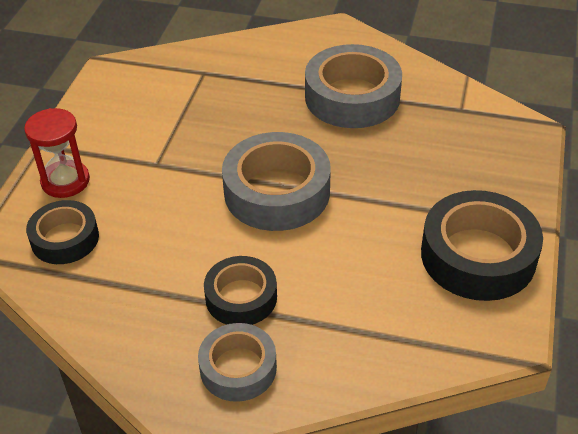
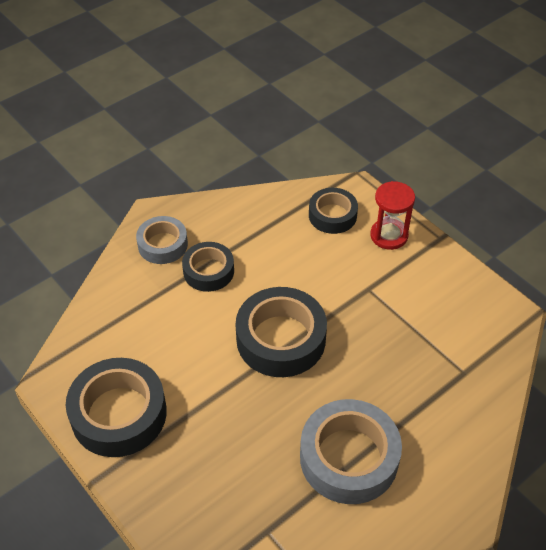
camera: 125 degrees right, 5 degrees up
(277, 192) = (281, 339): grey tape -> black tape

